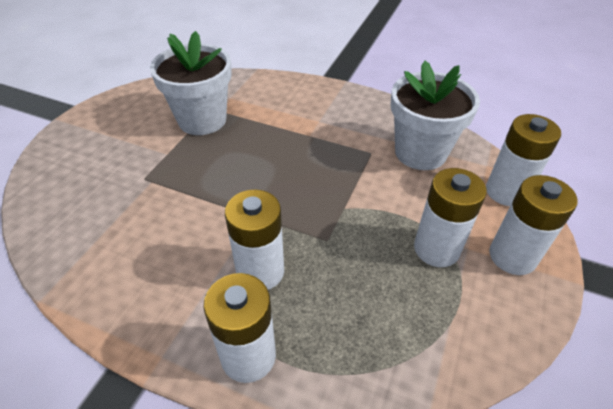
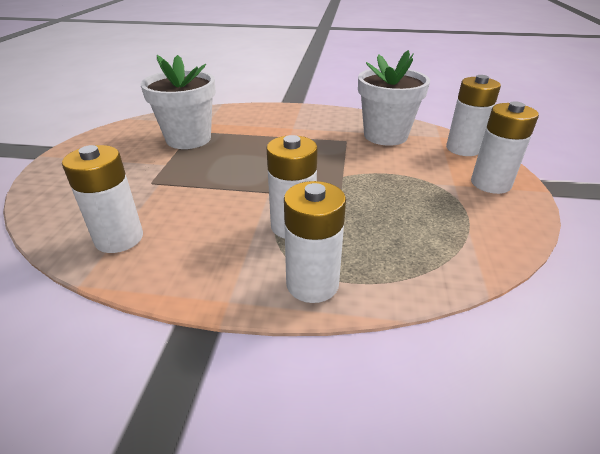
camera: 15 degrees left, 10 degrees down
(436, 249) = (431, 188): white battery -> white battery (119, 238)

